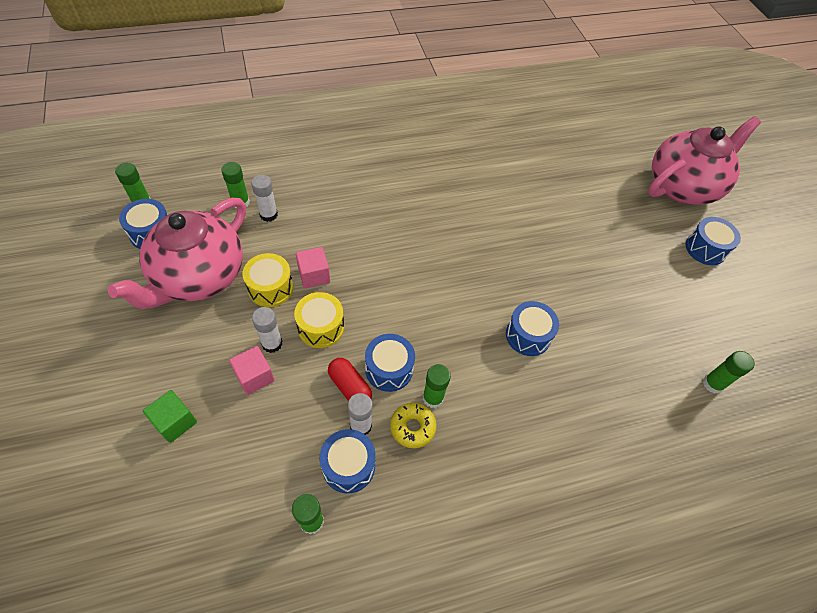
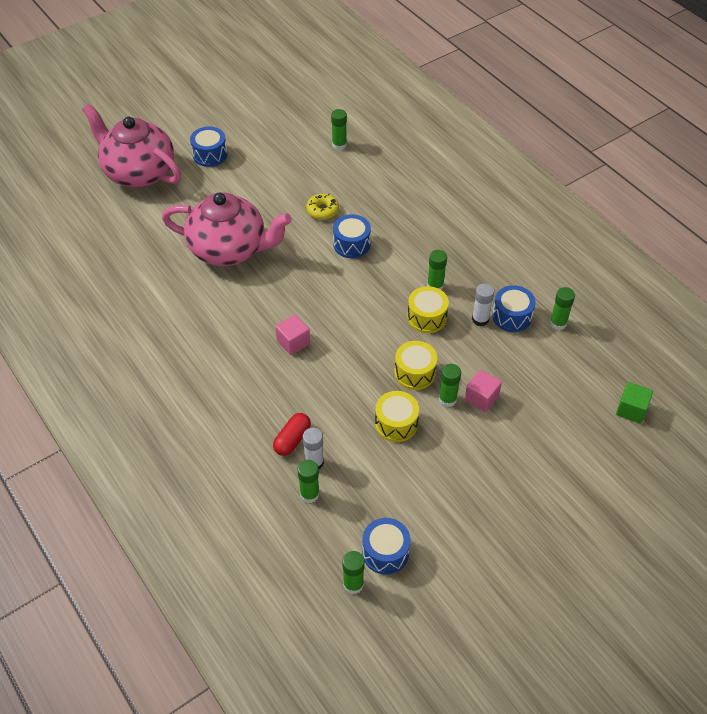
camera: 105 degrees left, 5 degrees down
(175, 422) = (545, 431): green cube -> green cube (631, 410)
(199, 277) = (413, 484): pink teapot -> pink teapot (229, 249)
(272, 343) = (447, 399): white glue stick -> green glue stick
(314, 275) = (366, 397): pink cube -> pink cube (293, 342)
(350, 387) = (455, 336): red capsule -> red capsule (292, 440)
(389, 369) = (427, 317): blue drum -> yellow drum
(412, 427) = (464, 290): yellow donut -> yellow donut (322, 210)

